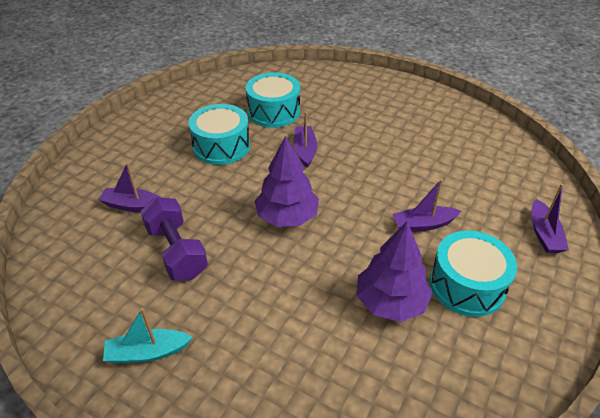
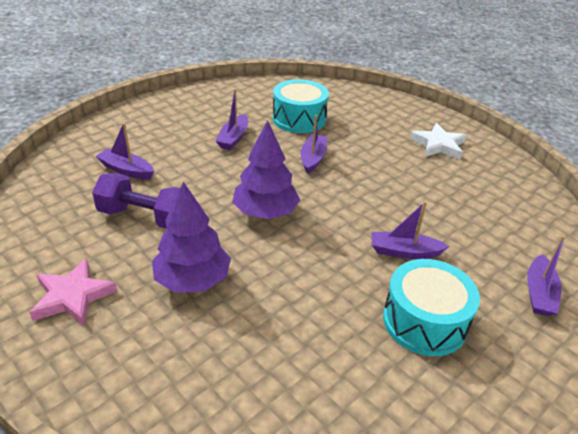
camera: 15 degrees right, 5 degrees down
(147, 352) = (73, 296): turquoise boat -> pink star
(176, 251) = (145, 217): purple dumbbell -> purple dumbbell turned 60 degrees counterclockwise
(221, 146) = (233, 138): turquoise drum -> purple boat
(391, 302) = (333, 315): purple tree -> purple tree (193, 280)
(408, 111) = (438, 145): none -> white star

